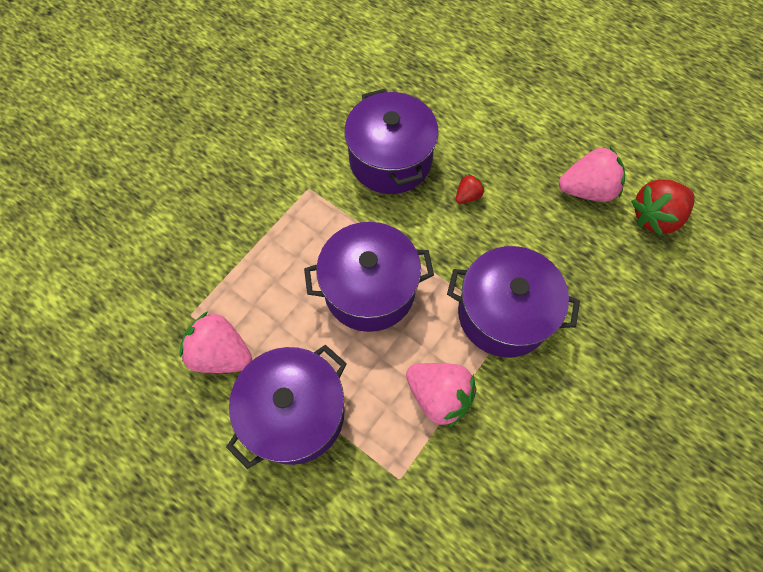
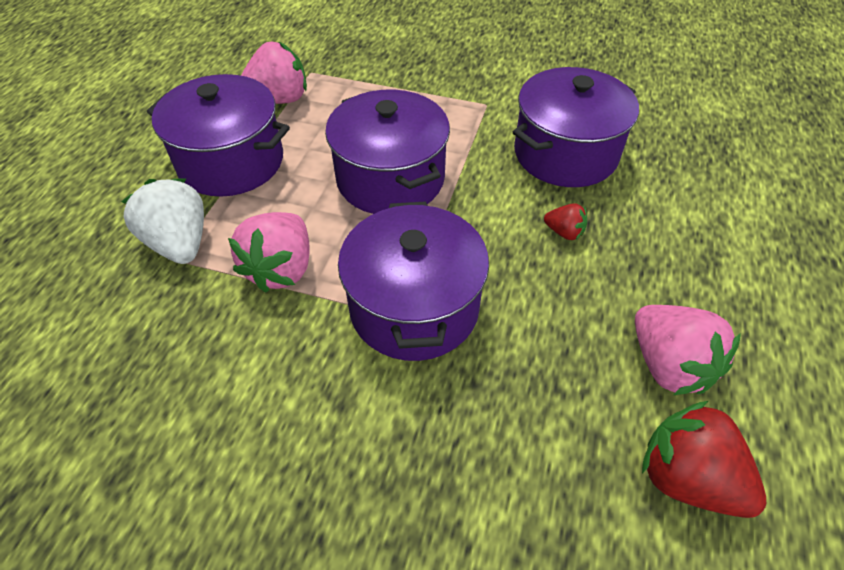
camera: 70 degrees right, 15 degrees down
(221, 354) = (278, 100): pink strawberry -> pink strawberry turned 60 degrees clockwise
(383, 472) = (179, 243): none -> white strawberry

